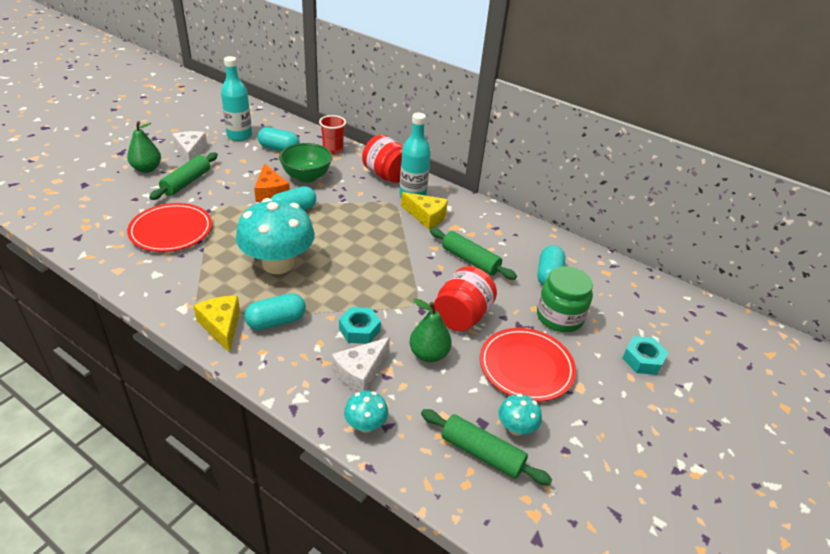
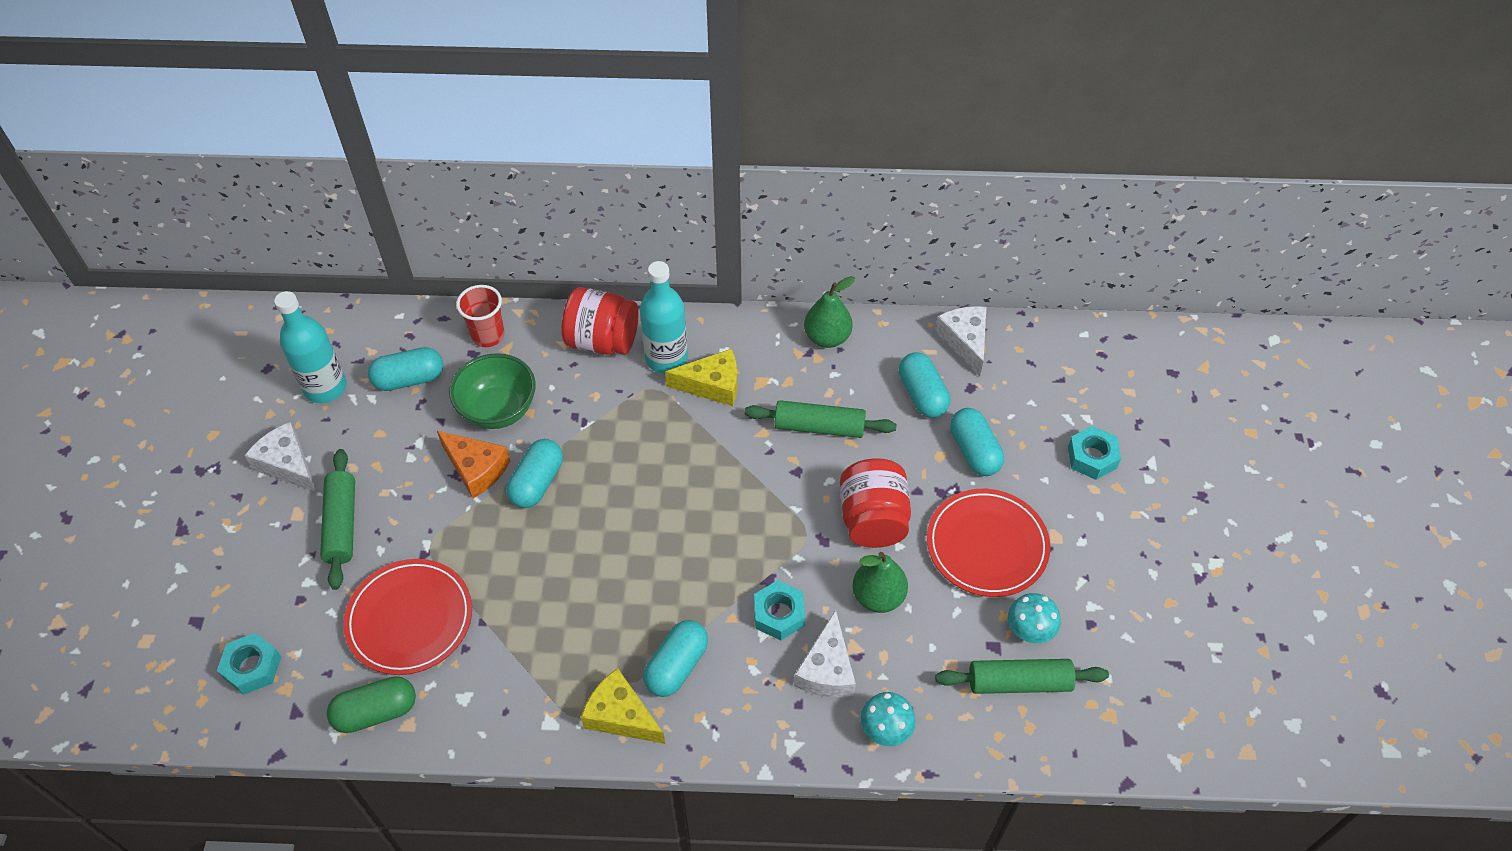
camera: 30 degrees left, 15 degrees up
(83, 212) = (252, 667): none -> turquoise nut
(110, 257) = (376, 712): none -> green capsule
(147, 169) = (257, 535): green pear -> green pear (827, 337)
(278, 264) = (599, 581): turquoise mushroom -> none
(559, 317) = (974, 451): green jar -> turquoise capsule
(599, 265) = (965, 341): none -> white cheese

